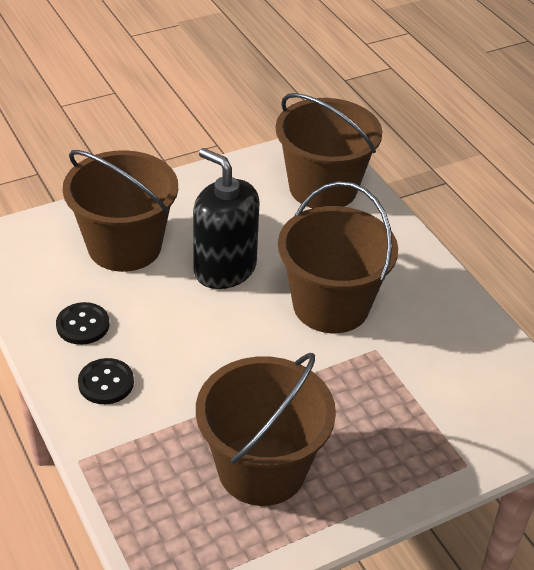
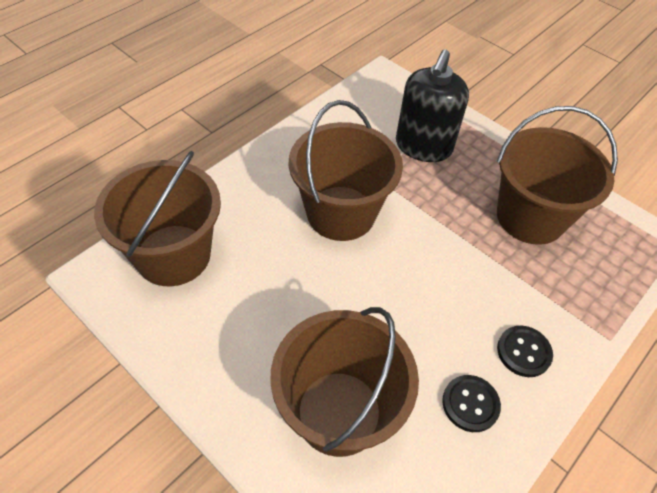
camera: 110 degrees left, 10 degrees up
(225, 269) = (331, 305): black soap dispenser -> black soap dispenser (423, 146)

